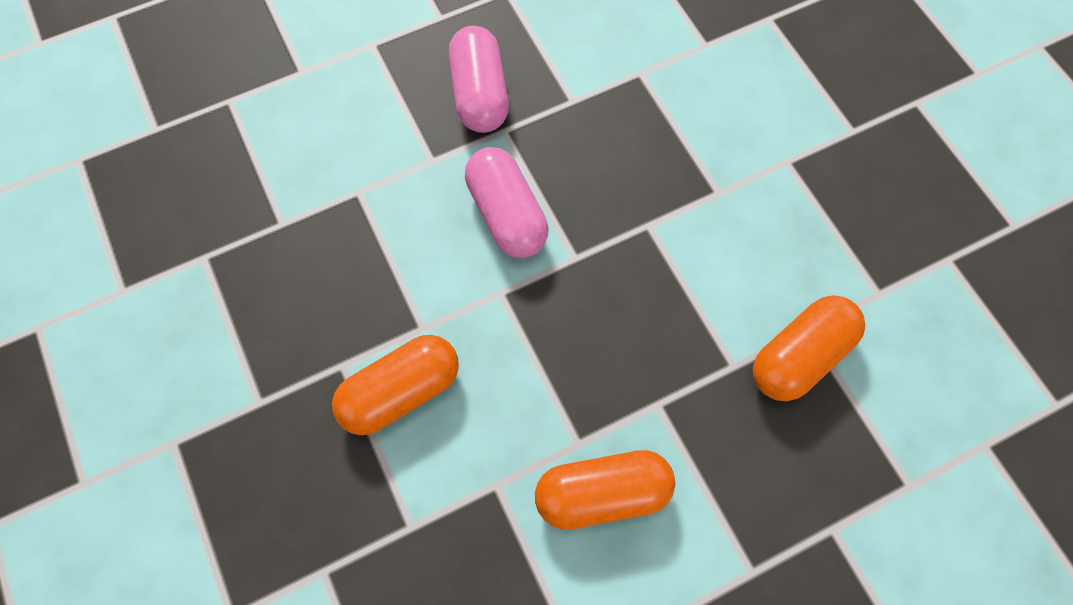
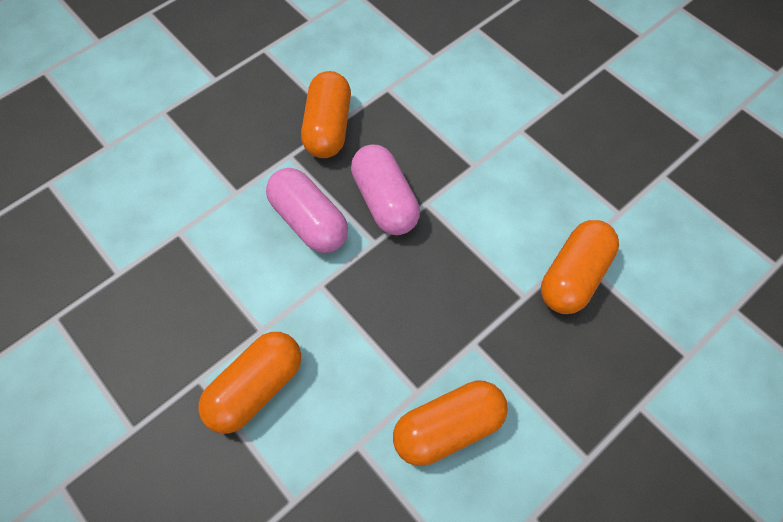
camera: 15 degrees left, 5 degrees down
(480, 94) = (262, 132): pink capsule -> pink capsule (385, 201)
(557, 106) = (328, 127): none -> orange capsule

